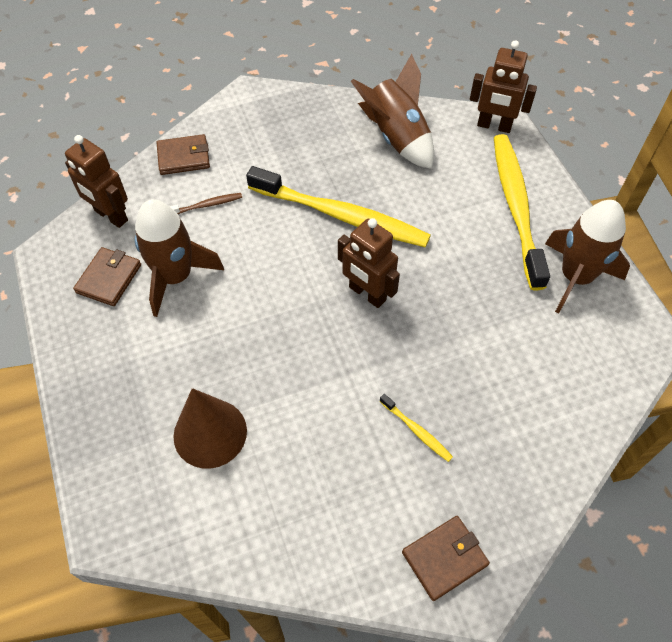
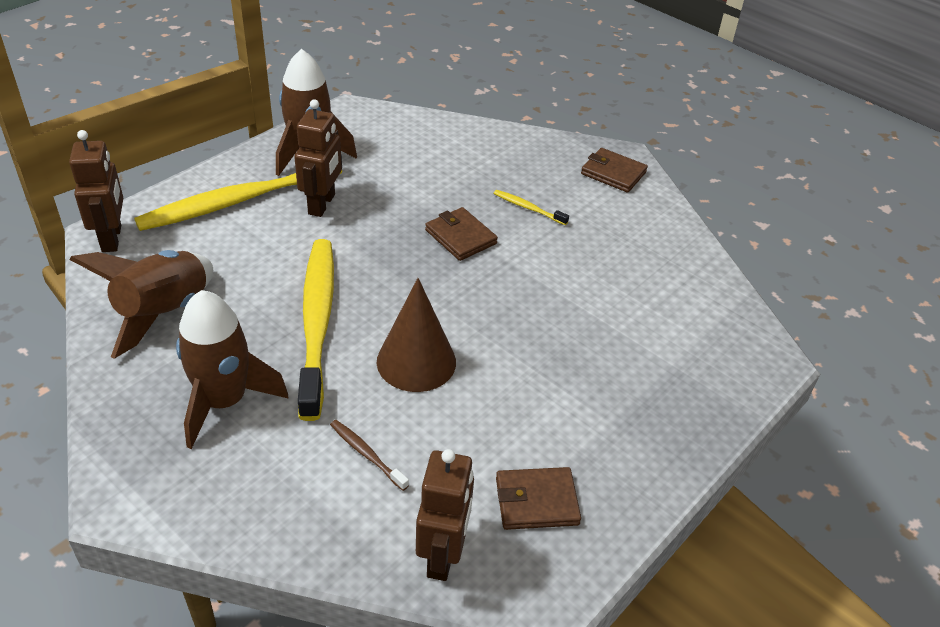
camera: 120 degrees left, 15 degrees down
(176, 277) = (490, 435): brown rocket -> brown rocket (224, 401)
(183, 157) = (291, 522): brown wallet -> brown wallet (460, 237)
(210, 433) = (635, 329): brown cone -> brown cone (416, 361)
(367, 294) = (411, 273): brown robot -> brown robot (322, 204)
(416, 430) = (528, 208): yellow toothbrush -> yellow toothbrush turned 75 degrees counterclockwise

